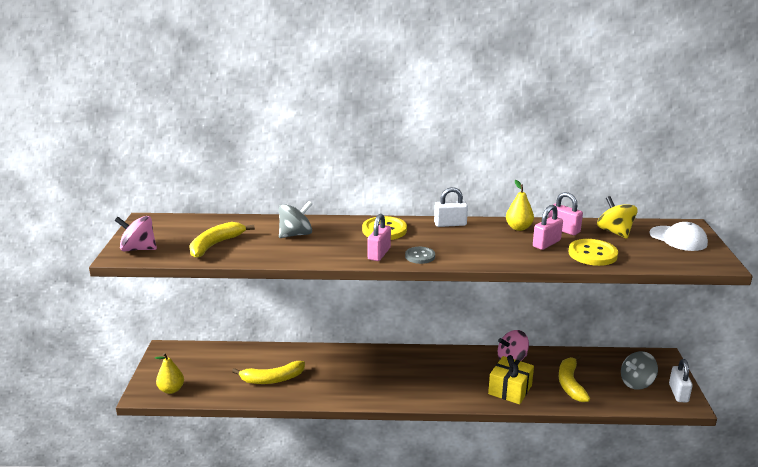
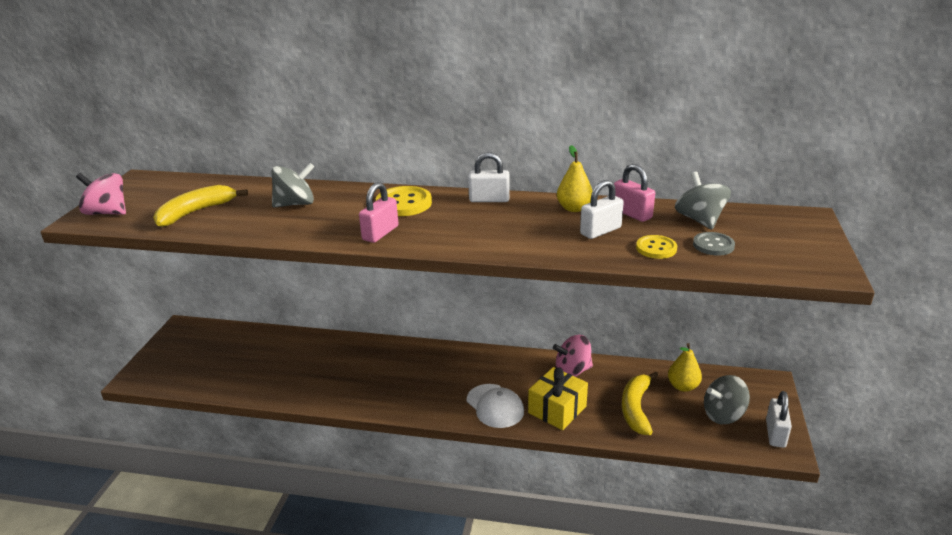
camera: 10 degrees right, 5 degrees up
(171, 390) = (167, 375): yellow pear -> yellow pear (683, 386)
(272, 379) = (282, 372): yellow banana -> none
(420, 256) = (429, 239): grey button -> grey button (713, 245)
(546, 243) = (600, 231): pink padlock -> white padlock
(592, 254) = (656, 248): yellow button -> yellow button, size x0.63
(615, 232) = (699, 220): yellow spinning top -> grey spinning top
(678, 239) = (784, 233): white cap -> white cap (495, 406)

